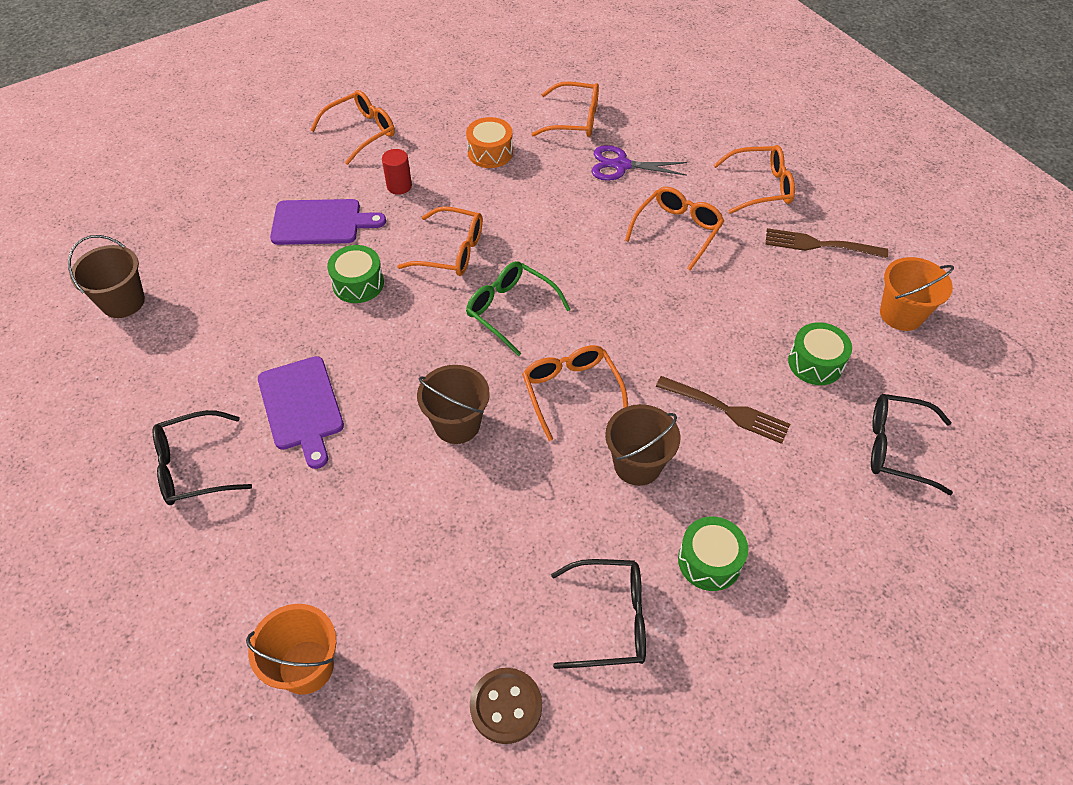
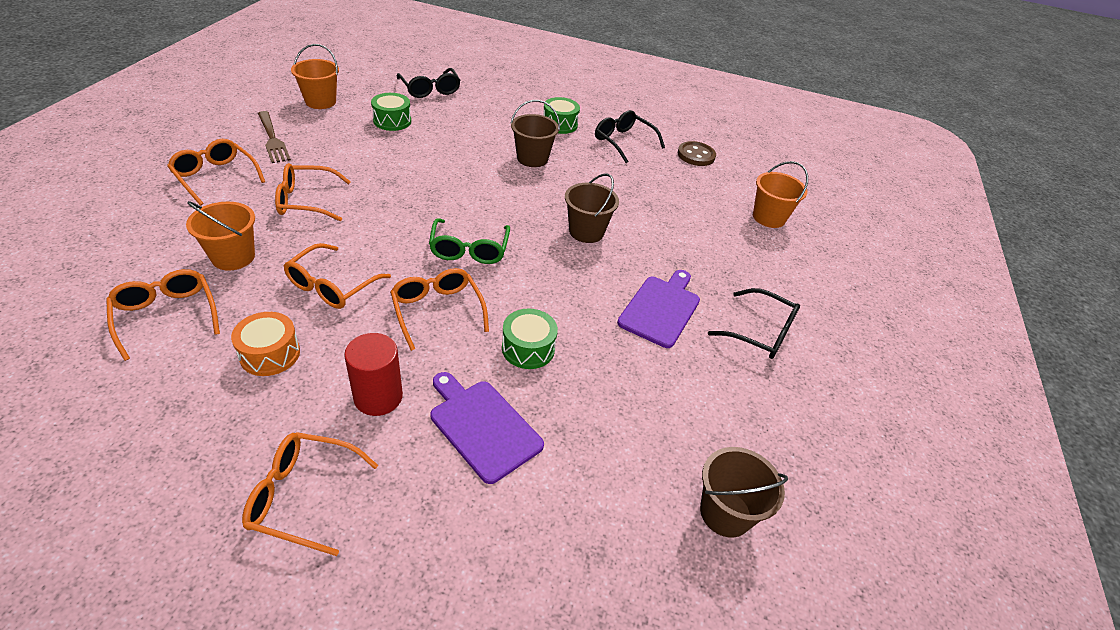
camera: 135 degrees left, 10 degrees down
(399, 186) = (378, 397): red cylinder -> red cylinder, size x1.51
(571, 391) = (510, 197): orange glasses -> orange glasses (331, 286)
(621, 165) = (233, 257): purple scissors -> orange bucket
(726, 410) = (461, 141): brown fork -> none

